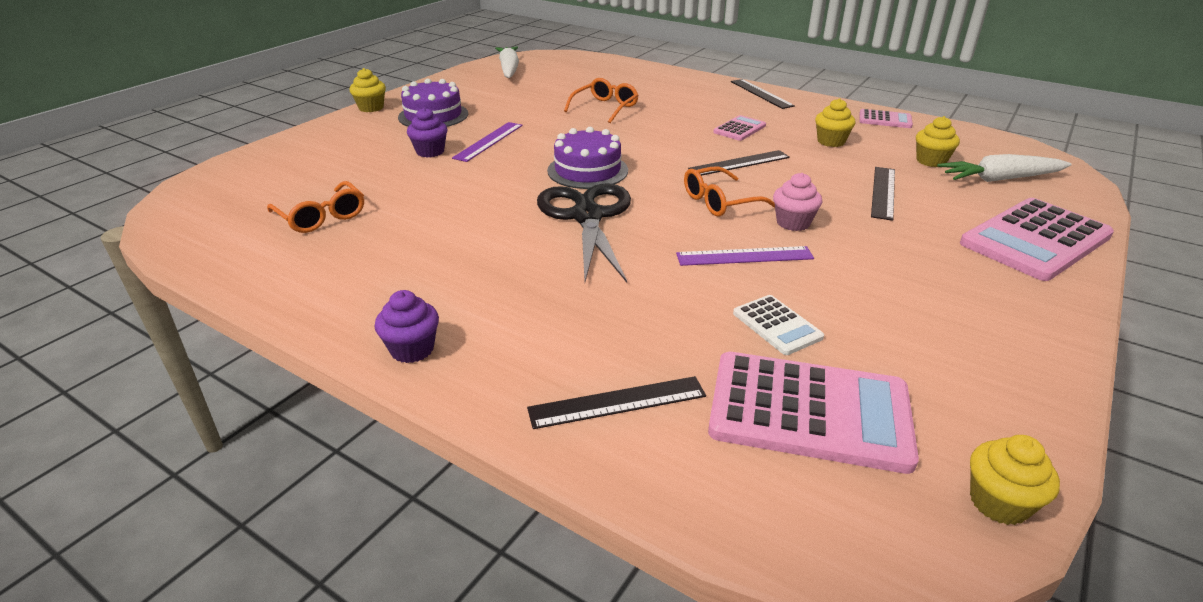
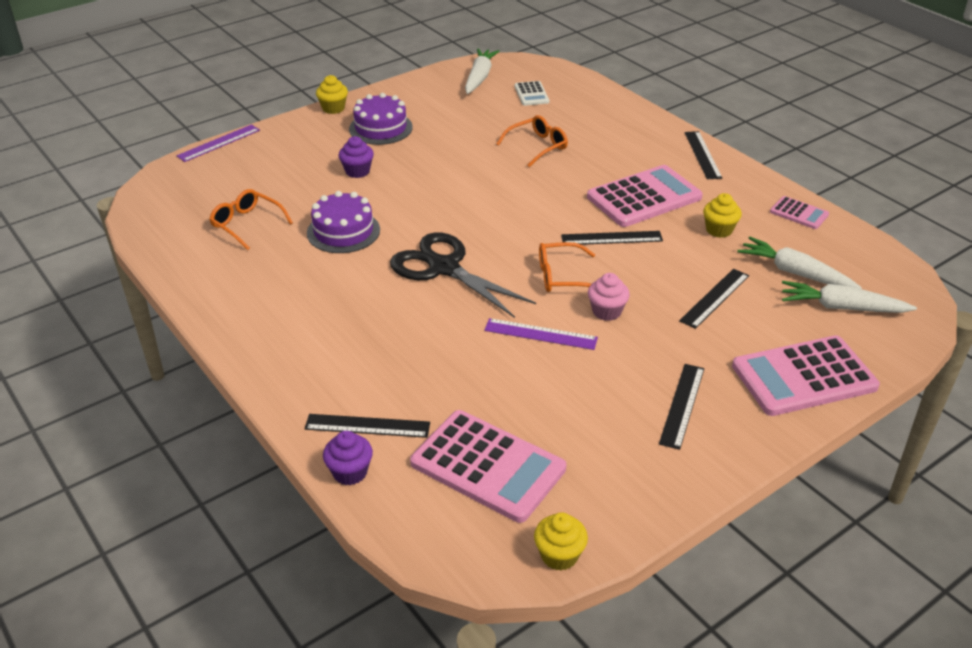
camera: 20 degrees right, 5 degrees up
(322, 217) = (247, 224): orange glasses -> orange glasses turned 150 degrees clockwise
(412, 349) = (259, 354): purple cupcake -> purple cupcake (350, 472)
(488, 141) = (411, 168): purple ruler -> purple ruler (219, 143)
(587, 170) = (474, 219): purple cake -> purple cake (343, 231)
(587, 216) = (444, 267): black scissors -> black scissors turned 60 degrees counterclockwise
(739, 129) = (644, 197): pink calculator -> pink calculator, size x2.03
(777, 325) = (518, 398): white calculator -> white calculator (531, 94)
(931, 161) = (795, 273): yellow cupcake -> white carrot
(954, 291) = (682, 405): none -> black ruler

